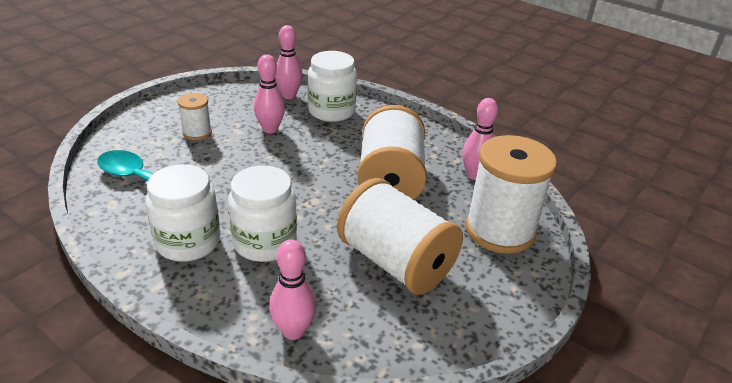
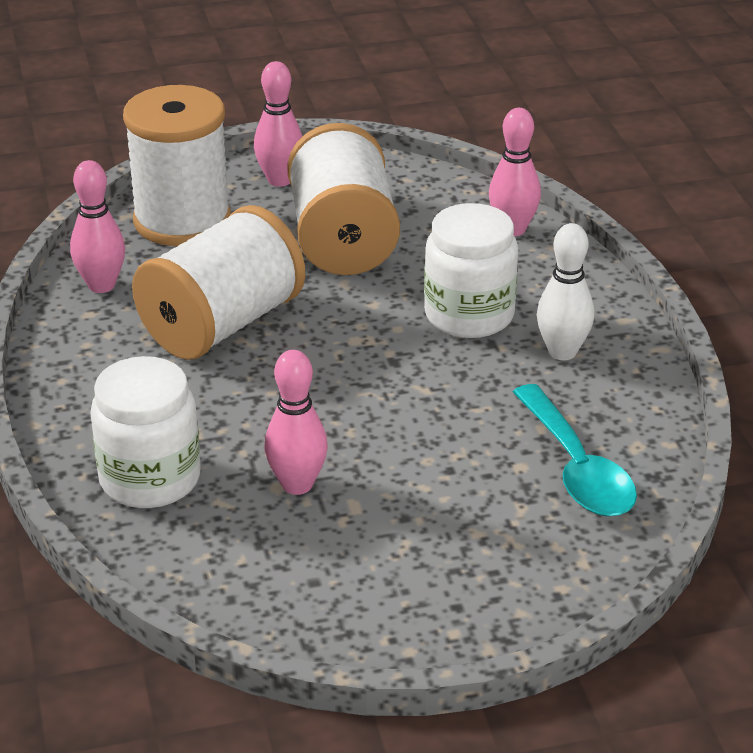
camera: 140 degrees left, 0 degrees up
(188, 242) = (562, 352): white jar -> white bowling pin
(197, 133) = (428, 530): white spool -> none
(289, 95) = (181, 553): pink bowling pin -> pink bowling pin (280, 180)

